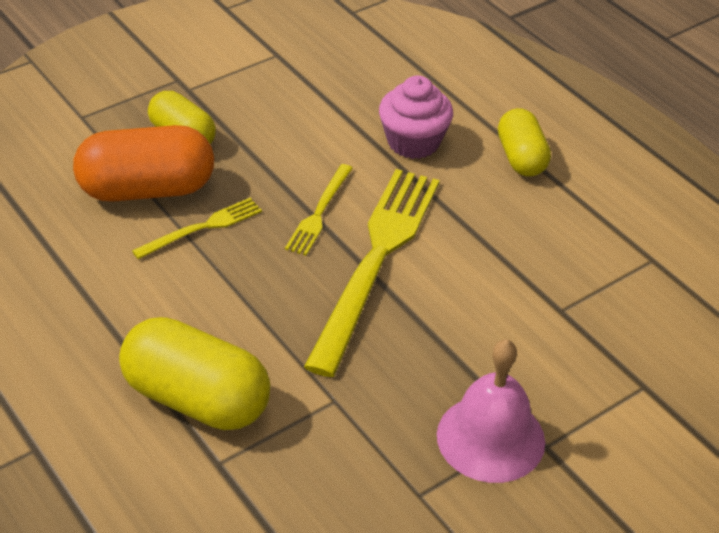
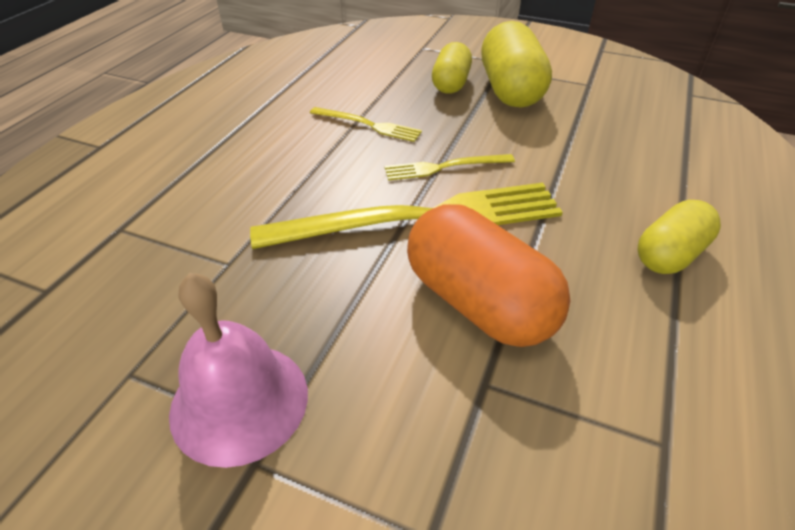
camera: 60 degrees right, 0 degrees up
(147, 189) = (382, 91): orange capsule -> orange capsule (478, 302)
(196, 399) = (185, 191): yellow capsule -> yellow capsule (510, 90)
(413, 142) = (592, 181): pink cupcake -> none

